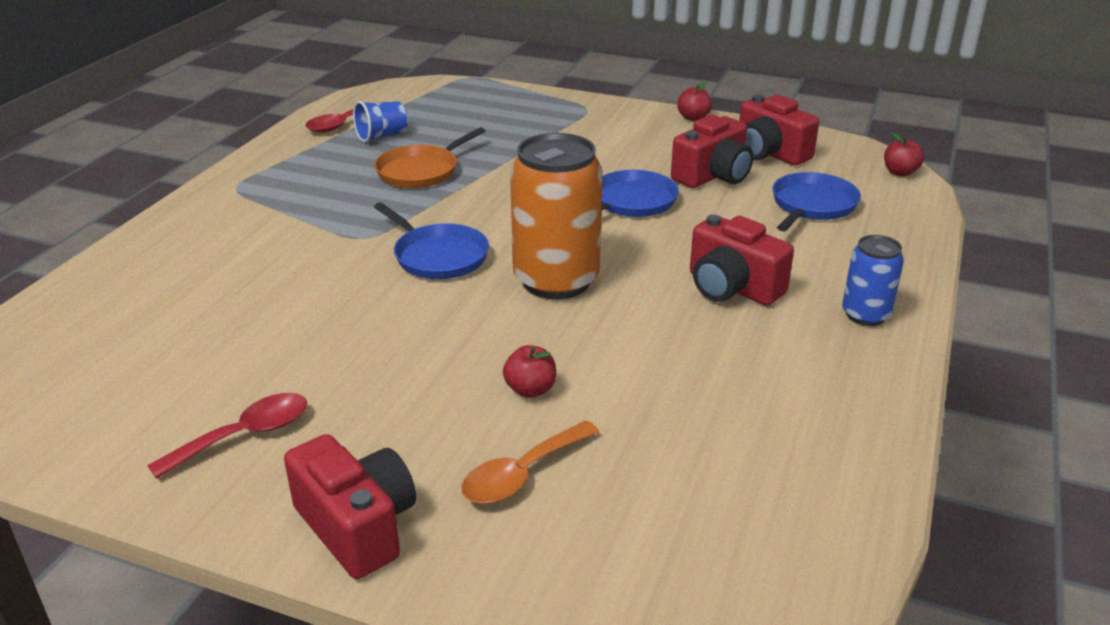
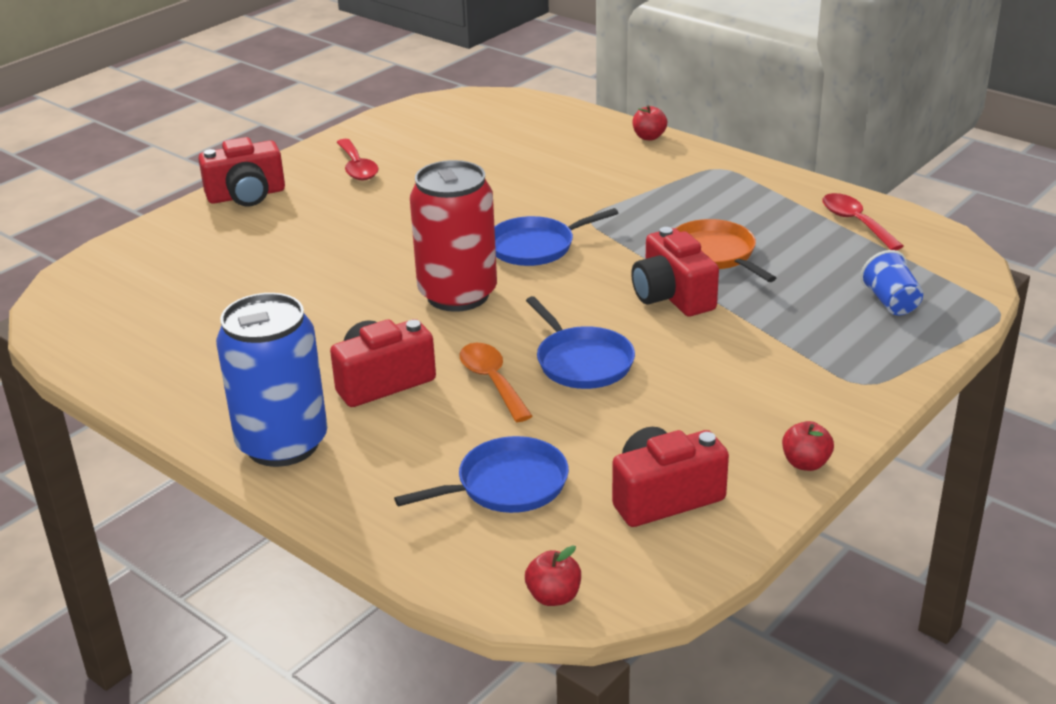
camera: 110 degrees right, 0 degrees up
(382, 136) = (814, 240): blue cup -> blue cup (891, 302)
(522, 474) = (239, 247): orange spoon -> orange spoon (492, 381)
(530, 390) = (320, 262): red apple -> red apple (649, 137)
(556, 281) = (457, 294): orange can -> red can
(713, 175) = (620, 433): red camera -> red camera (672, 296)
(812, 205) = (507, 485): blue pan -> blue pan turned 75 degrees counterclockwise
(865, 315) = (282, 444): blue can -> blue can, size x1.87

